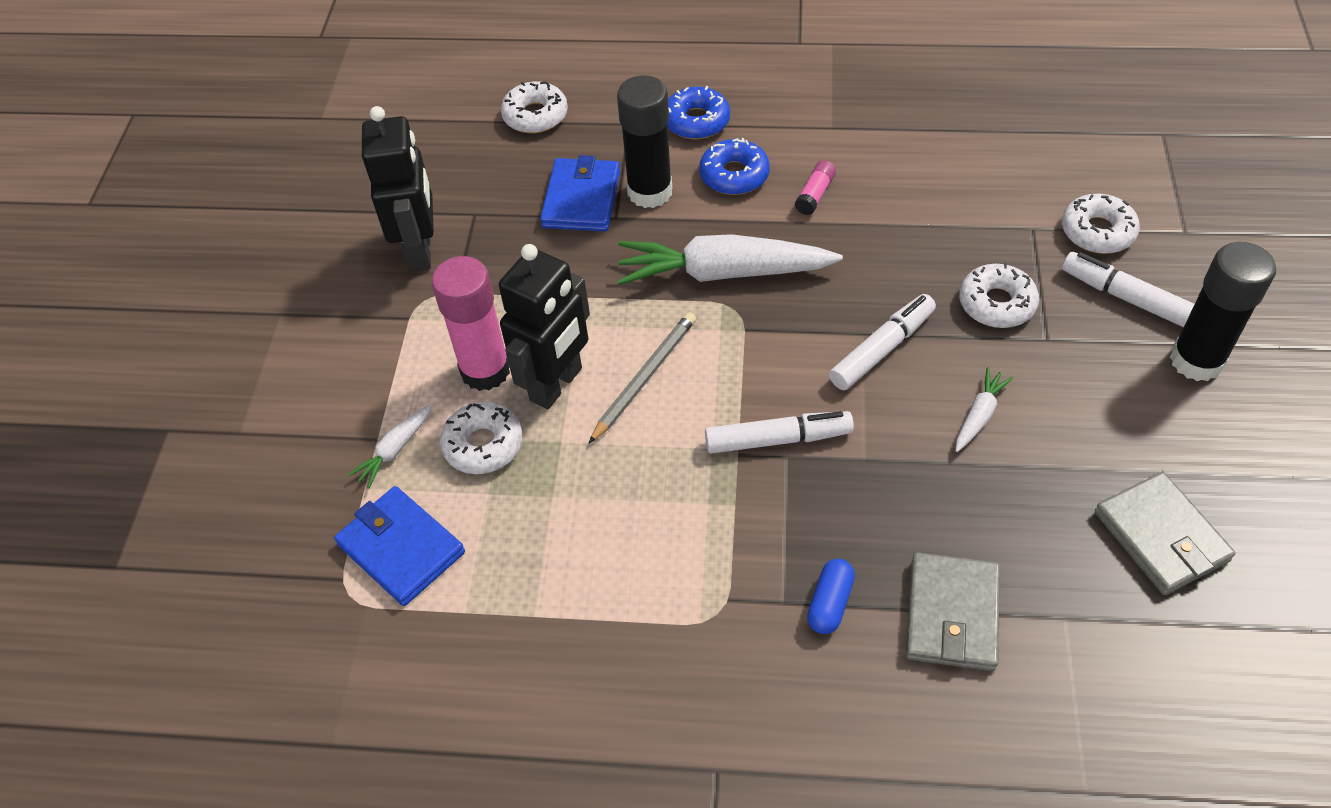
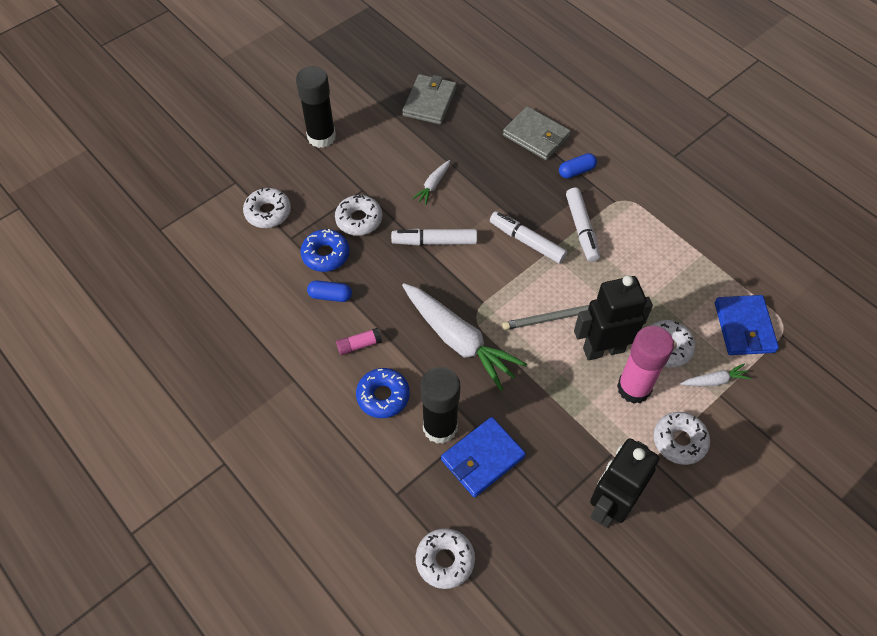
camera: 140 degrees left, 5 degrees up
(391, 356) = (679, 441): none -> white donut
(696, 121) = (357, 457): blue donut -> blue donut (325, 255)
(906, 211) = (330, 296): none -> blue capsule
(952, 614) = (536, 136): grey wallet -> grey wallet turned 75 degrees clockwise
(979, 415) = (433, 185): white carrot -> white carrot turned 45 degrees counterclockwise
(1126, 298) = (305, 178): white marker -> white marker (581, 229)

